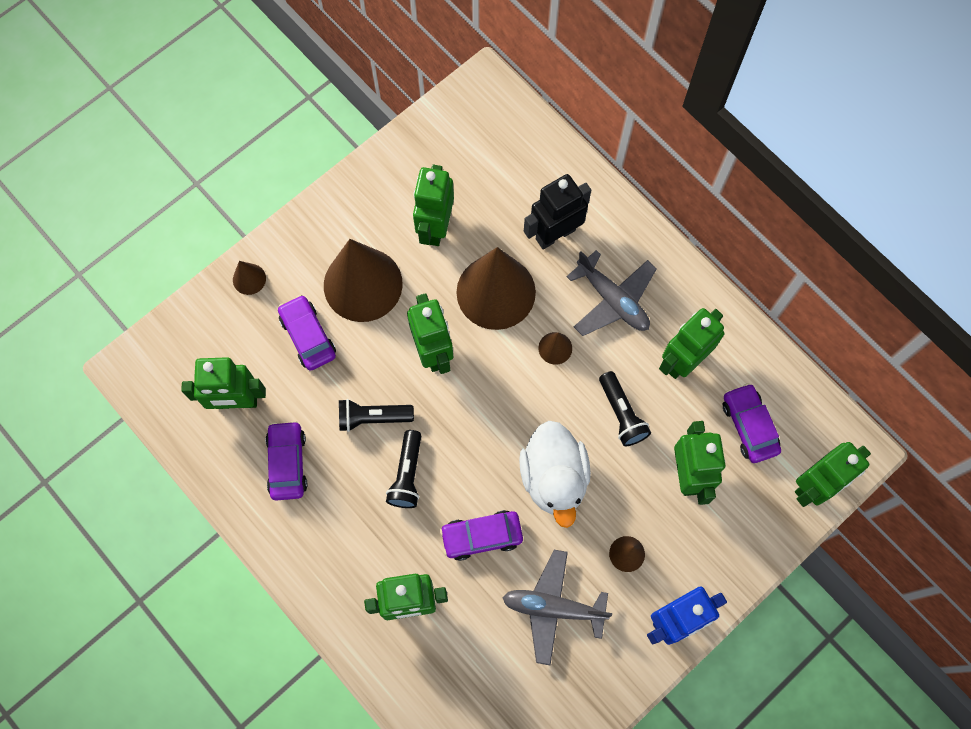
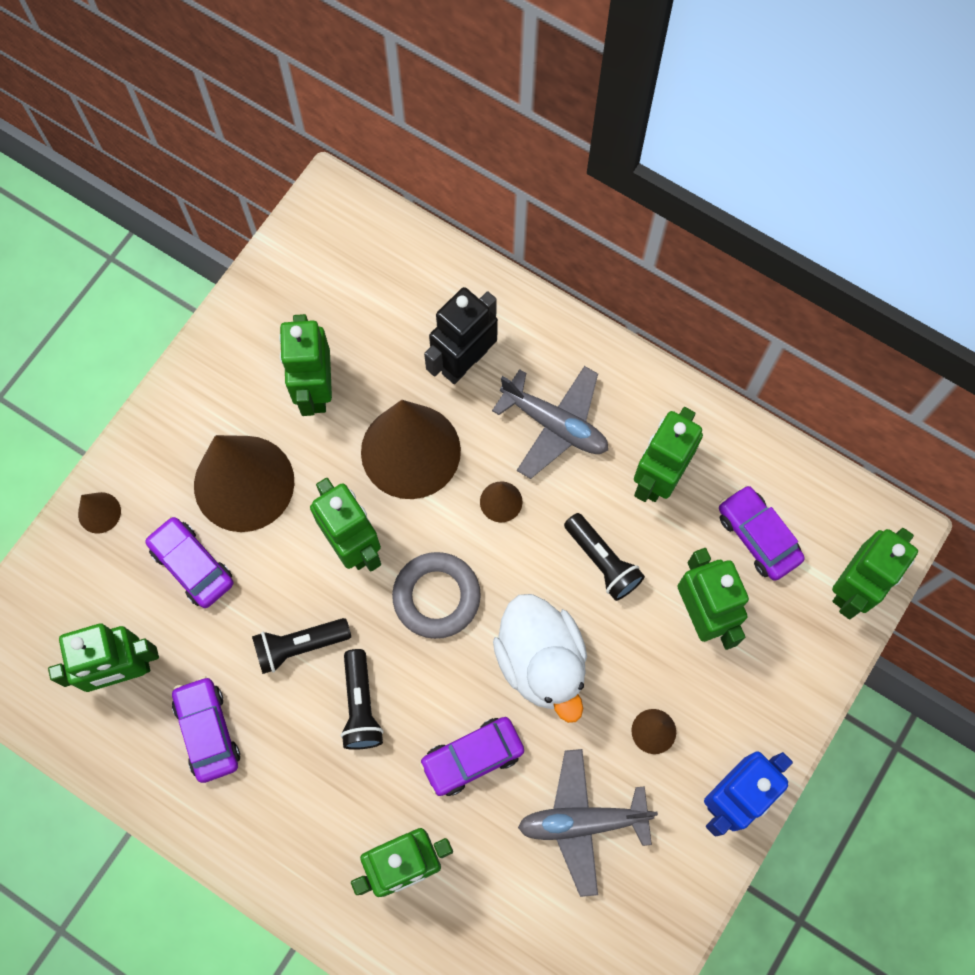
camera: 15 degrees left, 0 degrees up
(486, 407) = (436, 597): none -> grey ring

